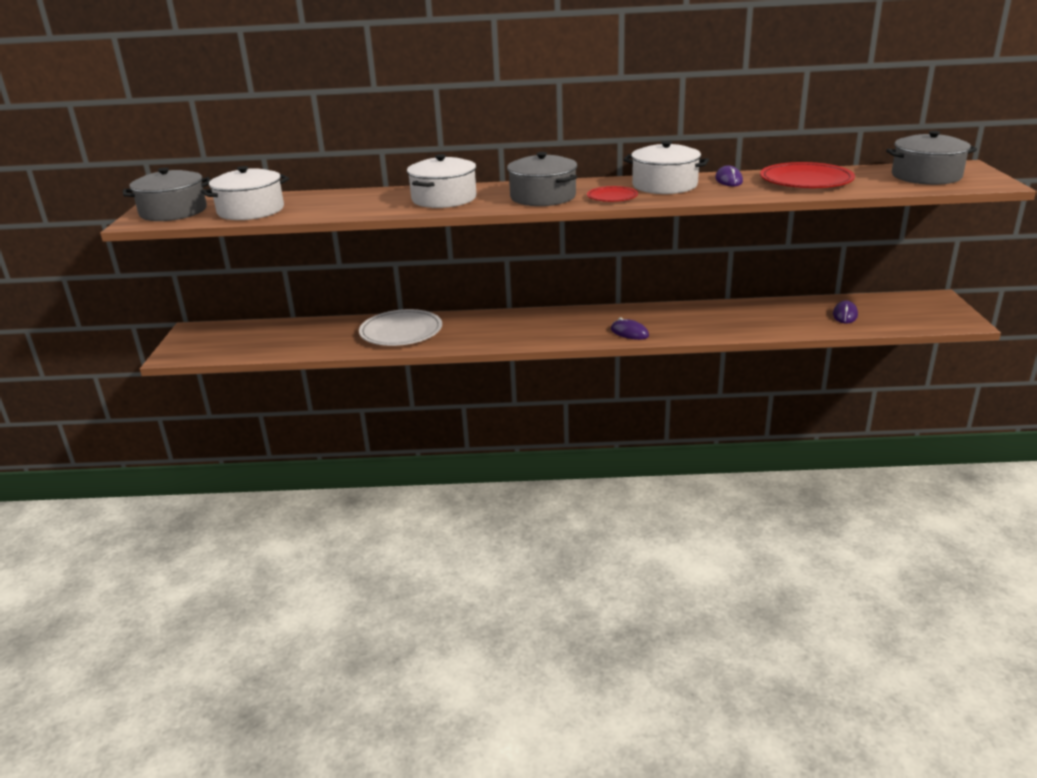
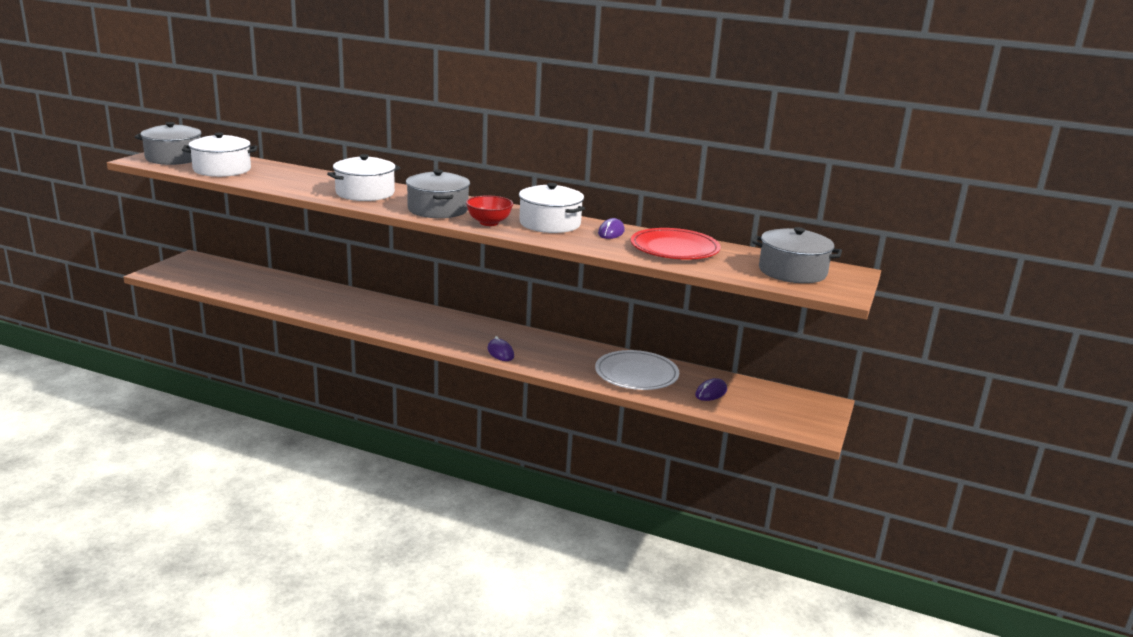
camera: 20 degrees right, 5 degrees down
(401, 332) = (328, 301): white plate -> white plate (636, 374)
(612, 197) = (489, 223): red plate -> red bowl

